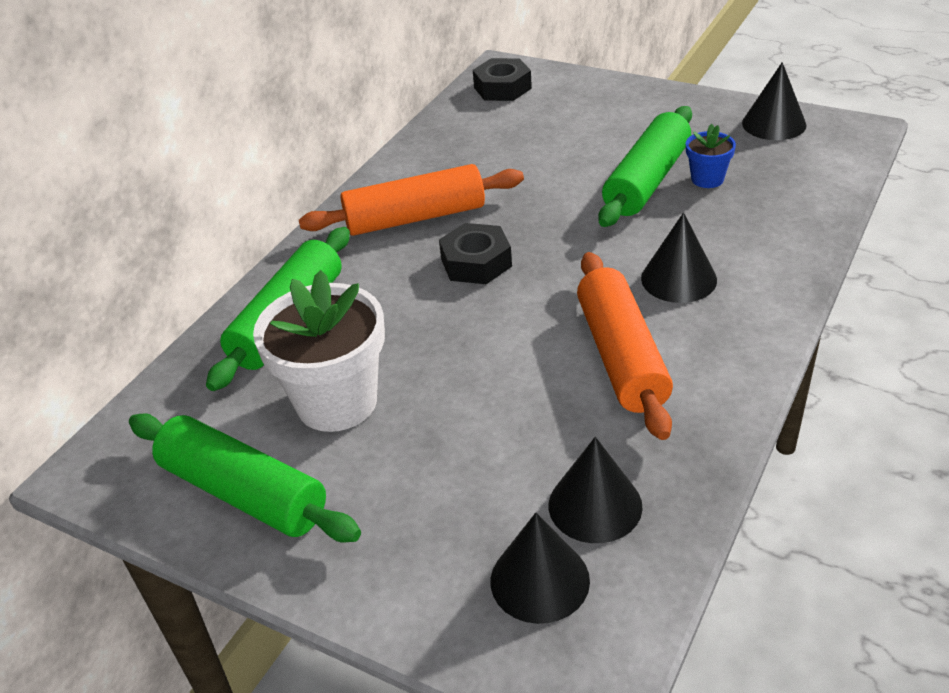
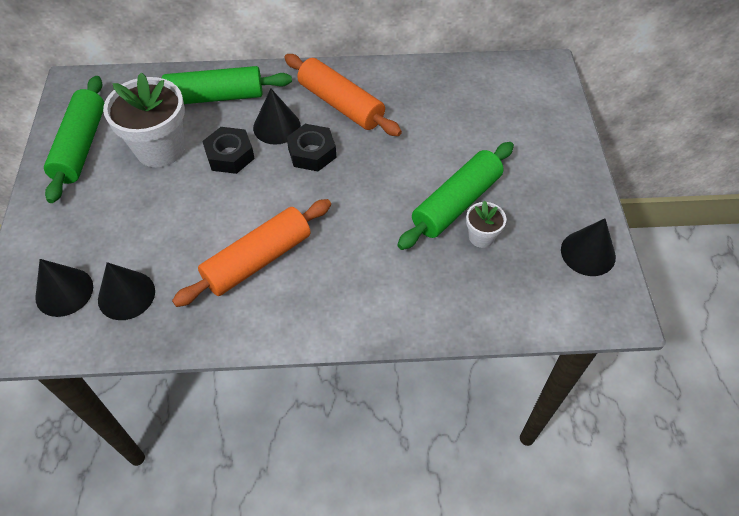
camera: 55 degrees right, 15 degrees up
(502, 88) = (521, 79): black nut -> black nut (230, 155)
(647, 181) = (456, 203): green rolling pin -> green rolling pin turned 45 degrees counterclockwise
(678, 279) = (352, 261): black cone -> black cone (277, 126)
(707, 179) = (481, 237): blue flower pot -> white flower pot

